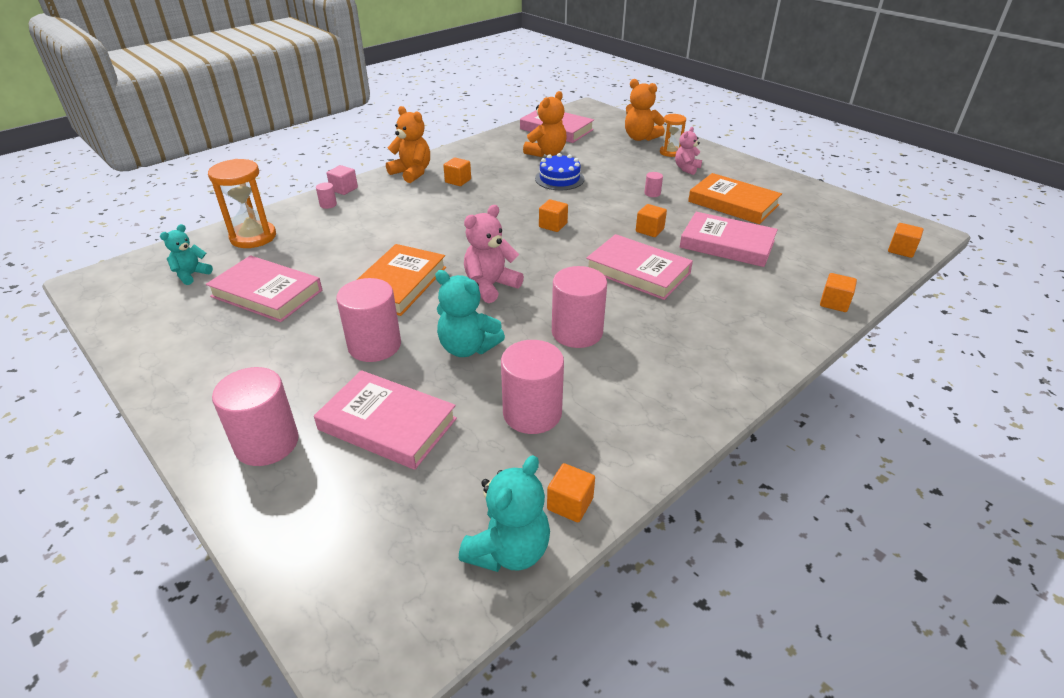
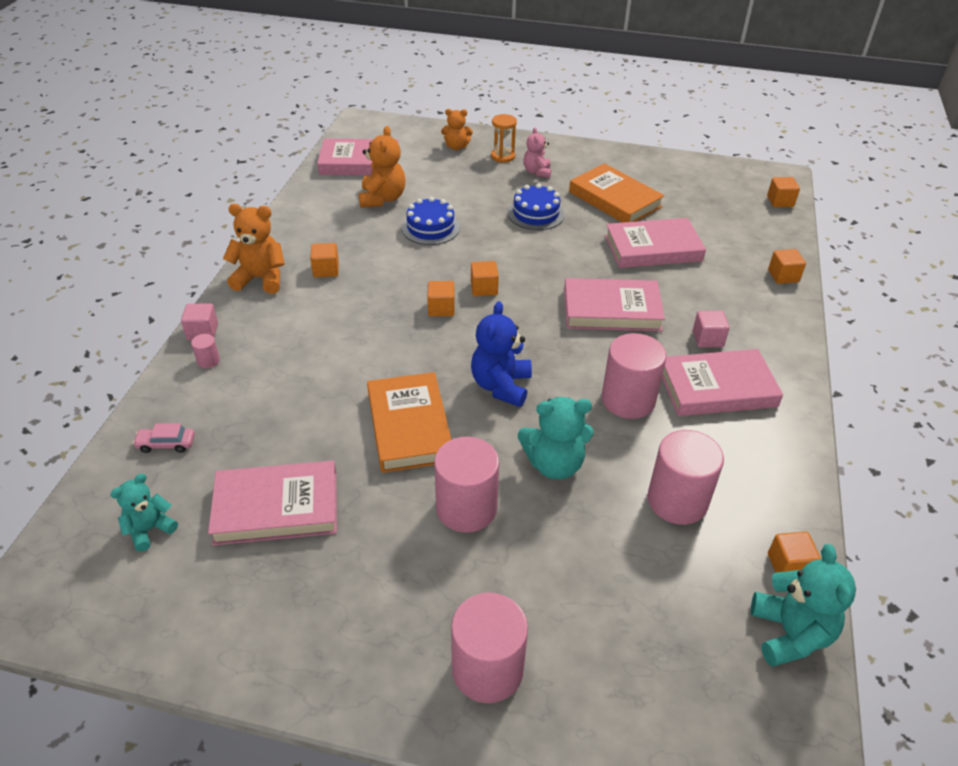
camera: 35 degrees left, 5 degrees up
(191, 275) = (150, 529): turquoise teddy bear -> turquoise teddy bear turned 45 degrees clockwise
(253, 237) = (166, 444): orange hourglass -> pink car
(387, 424) = (573, 582): pink book -> pink book (717, 388)
(490, 286) = (501, 386): pink teddy bear -> blue teddy bear
(640, 138) = (456, 147): orange teddy bear -> orange teddy bear, size x0.64
(649, 230) = (576, 258): orange cube -> orange cube (441, 308)
(652, 193) = (536, 214): pink cylinder -> blue cake
(699, 320) = (707, 339): none -> pink cube
(733, 203) = (615, 199): orange book -> orange book turned 45 degrees clockwise

